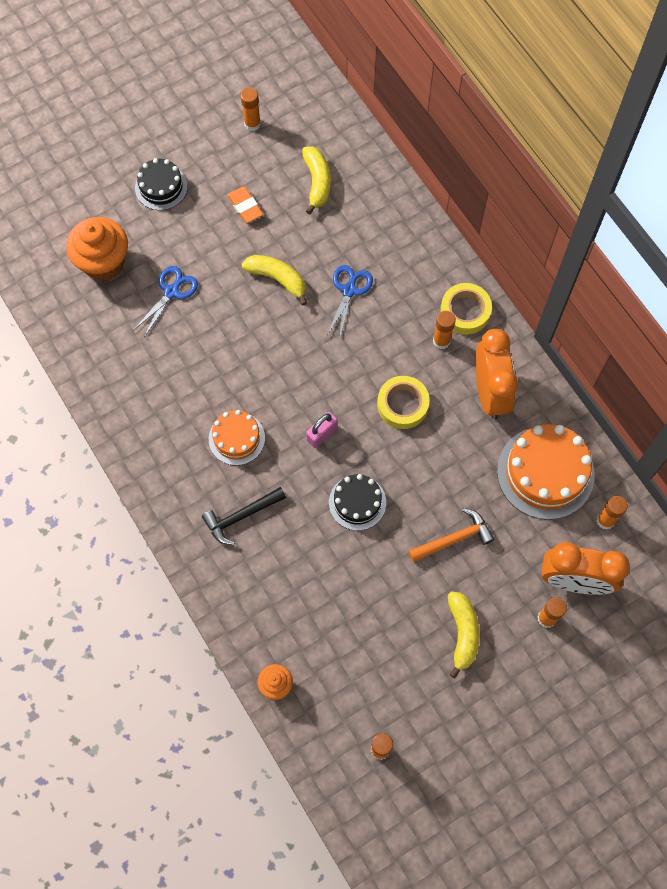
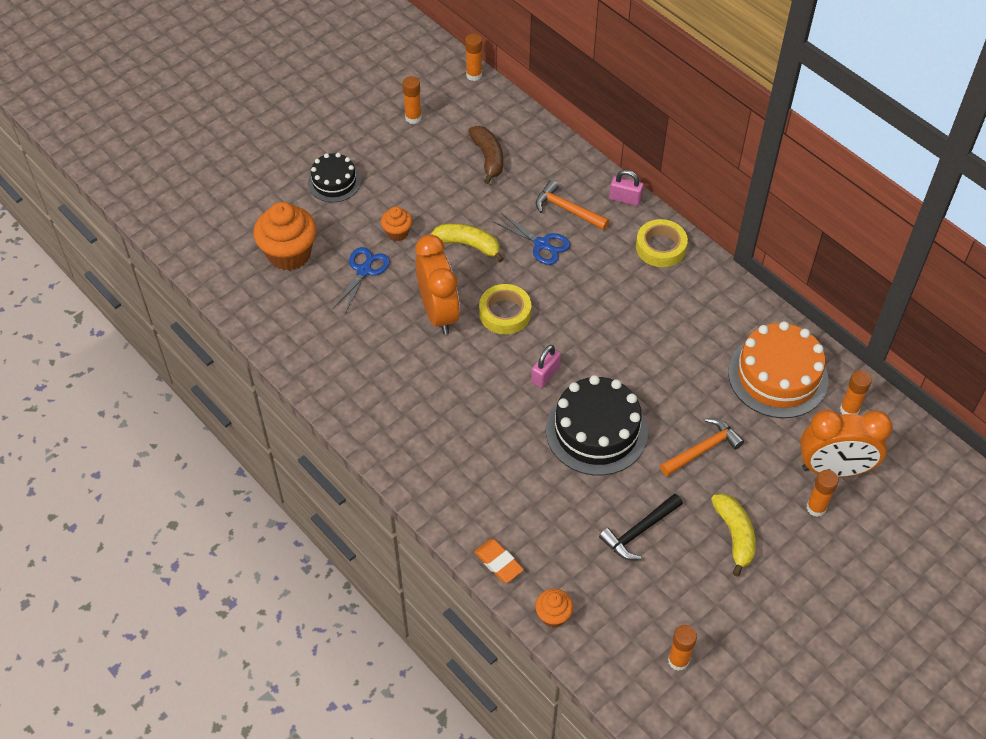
camera: 10 degrees left, 15 degrees down
(211, 254) = (397, 233): none -> orange cupcake
(236, 438) = (459, 391): orange cake -> none
(241, 516) = (480, 462): black hammer -> black hammer (639, 531)
(245, 206) = (422, 187): orange eraser -> orange eraser (498, 563)
(317, 182) = (488, 158): yellow banana -> brown banana
(349, 290) = (542, 244): blue scissors -> blue scissors turned 120 degrees clockwise
(357, 502) = (596, 431): black cake -> black cake, size x1.70
(382, 254) = (567, 209): none -> orange hammer
(402, 404) = (620, 337): yellow tape -> yellow tape (505, 313)
(441, 341) = (644, 276): orange glue stick -> orange glue stick (474, 75)
(442, 250) = (625, 199): none -> pink padlock
(489, 392) = (703, 314): orange clock -> orange clock (438, 312)

